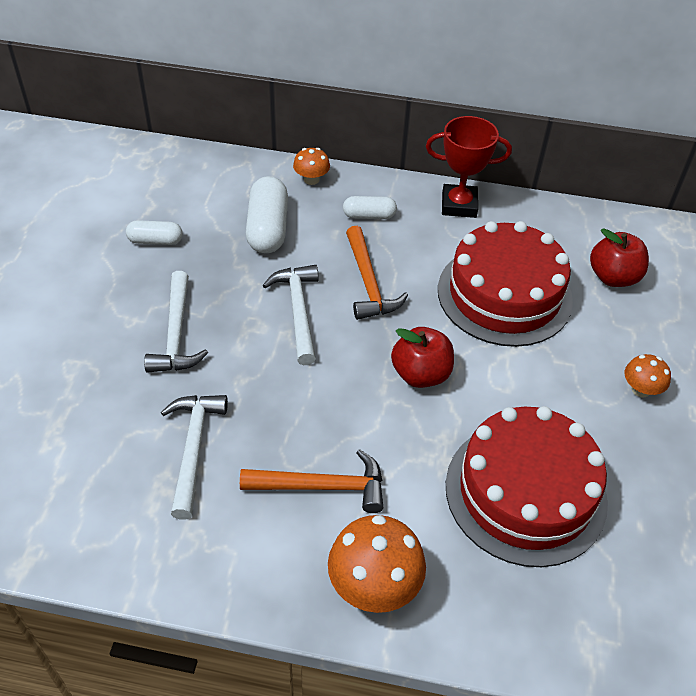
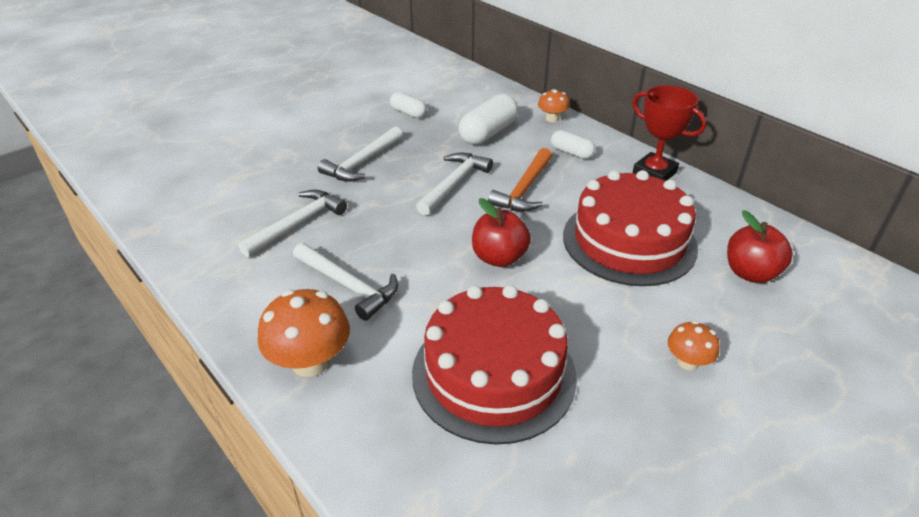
camera: 40 degrees right, 10 degrees down
(322, 487) = (348, 286): orange hammer -> white hammer

